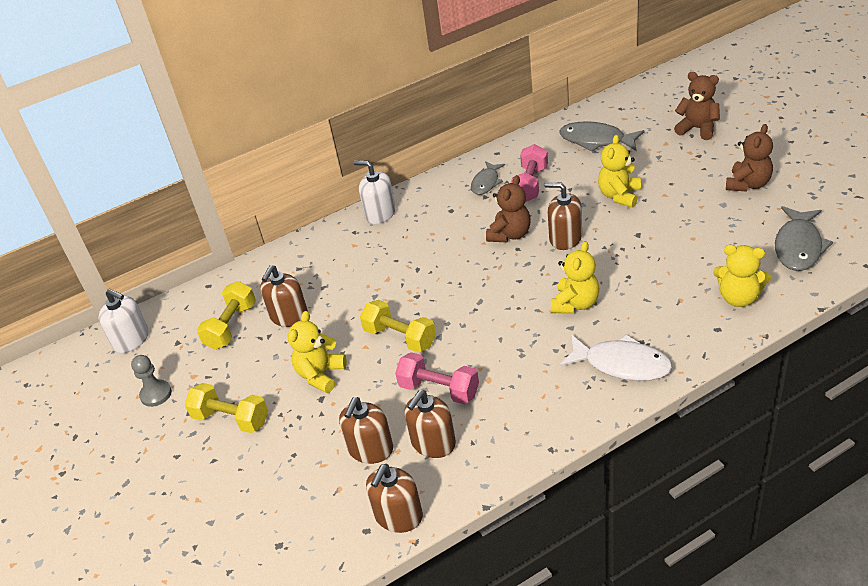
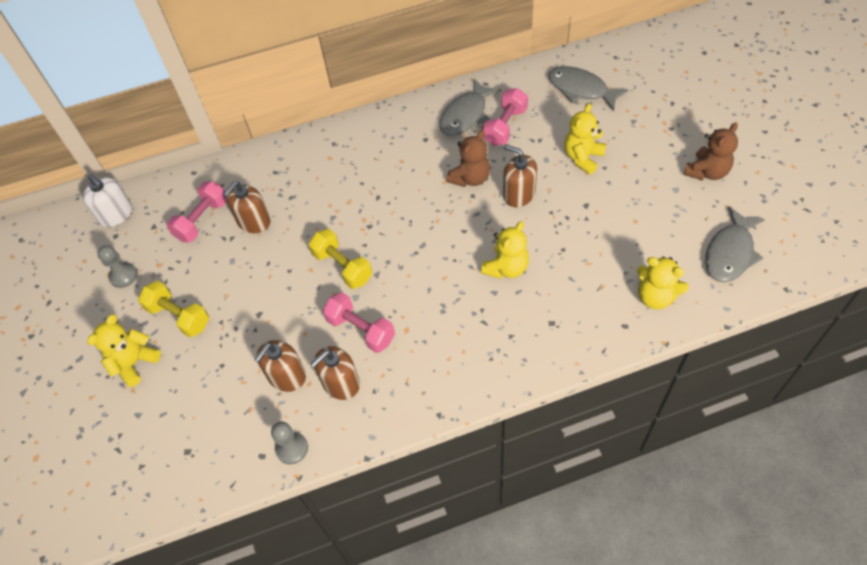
camera: 10 degrees right, 15 degrees up
(231, 326) = (202, 220): yellow dumbbell -> pink dumbbell
(320, 375) = (265, 289): yellow teddy bear -> yellow teddy bear (134, 363)
(380, 213) = (361, 128): white soap dispenser -> none
(398, 516) = (292, 448): brown soap dispenser -> grey pawn
(486, 183) = (466, 115): grey fish -> grey fish, size x1.57
(621, 364) = (527, 342): white fish -> none
(697, 129) = (680, 97): brown teddy bear -> none

